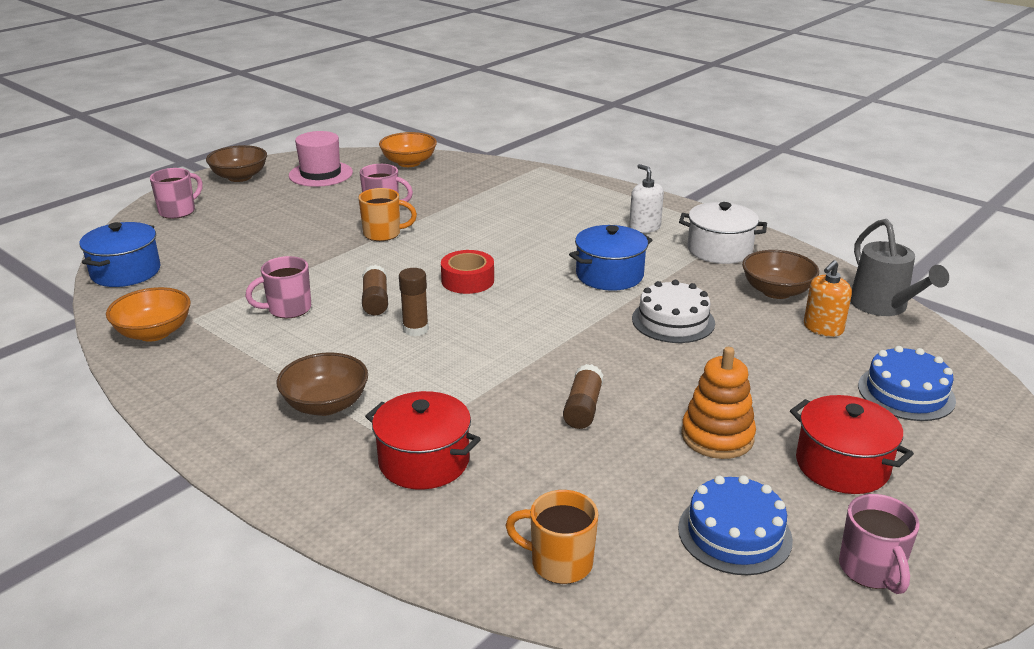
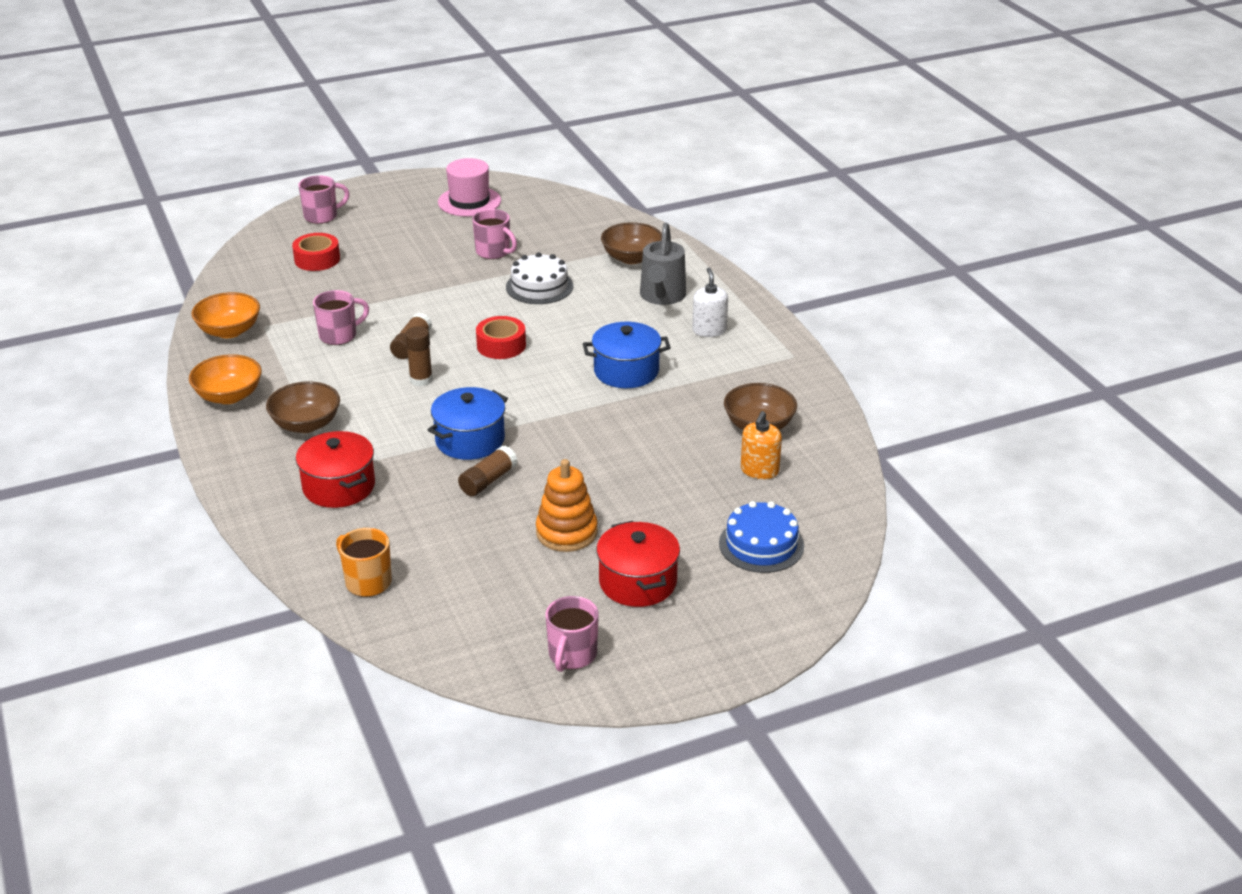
camera: 25 degrees right, 5 degrees up
(126, 272) = (243, 269): blue pot -> blue pot (470, 440)
(204, 247) = (317, 259): none -> red tape
(239, 177) = (397, 189): brown bowl -> brown bowl (631, 258)
(288, 309) = (339, 335): pink mug -> pink mug turned 150 degrees clockwise
(383, 234) = (471, 281): orange mug -> none
(409, 163) = (559, 206): orange bowl -> orange bowl (229, 396)
(673, 321) = (636, 428): white cake -> white cake (539, 286)
(719, 250) = (753, 371): white pot -> none
(734, 534) = (503, 602): blue cake -> none
(823, 328) = (759, 470): orange soap dispenser -> orange soap dispenser turned 45 degrees counterclockwise
(883, 306) = (840, 466): grey watering can -> grey watering can (662, 297)

